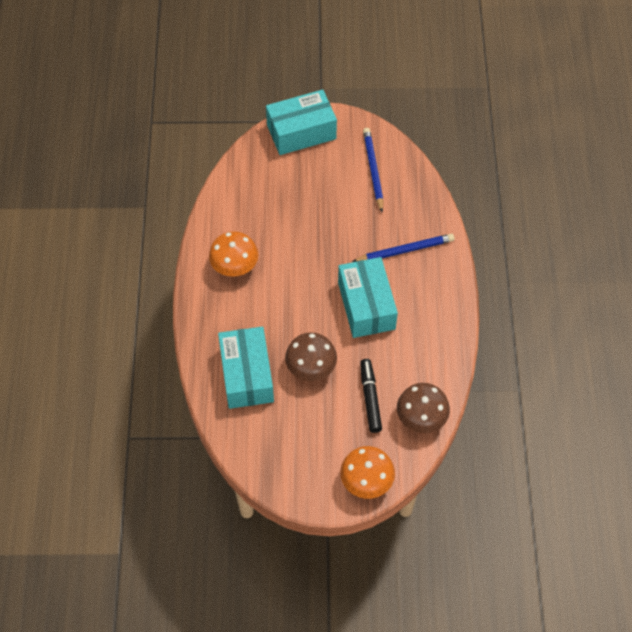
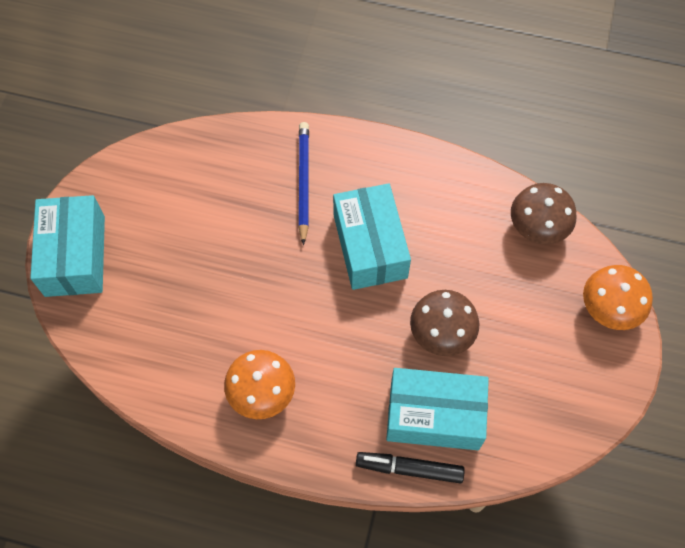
camera: 75 degrees left, 5 degrees up
(366, 305) = (370, 246): turquoise box -> turquoise box turned 75 degrees clockwise
(370, 398) = (500, 276): black marker -> black marker (410, 469)
(373, 170) = (171, 186): blue pencil -> none

